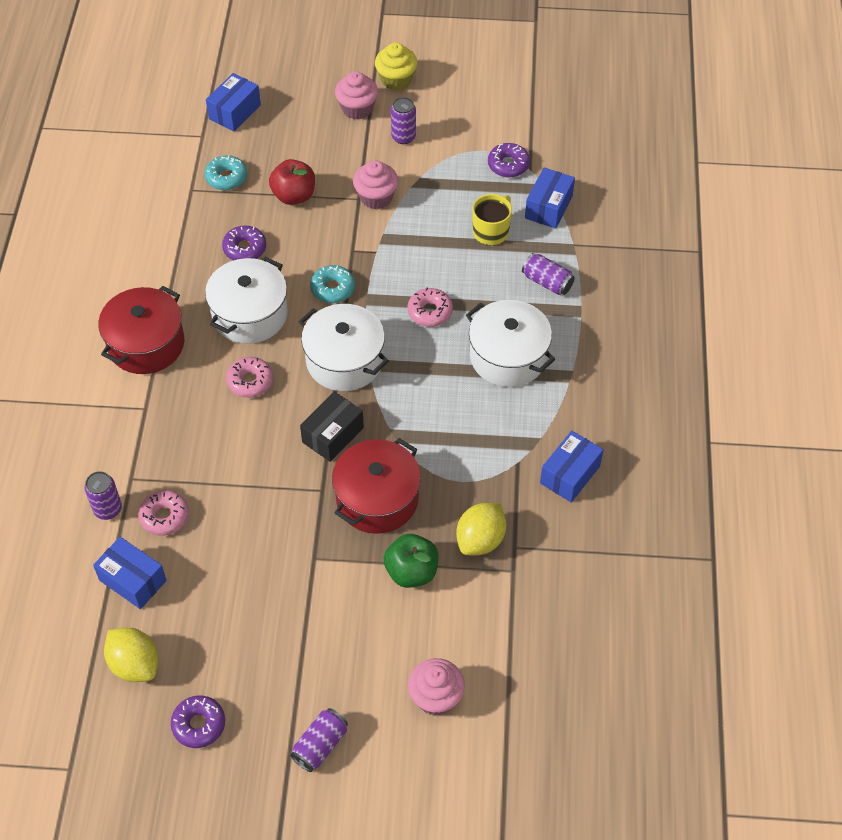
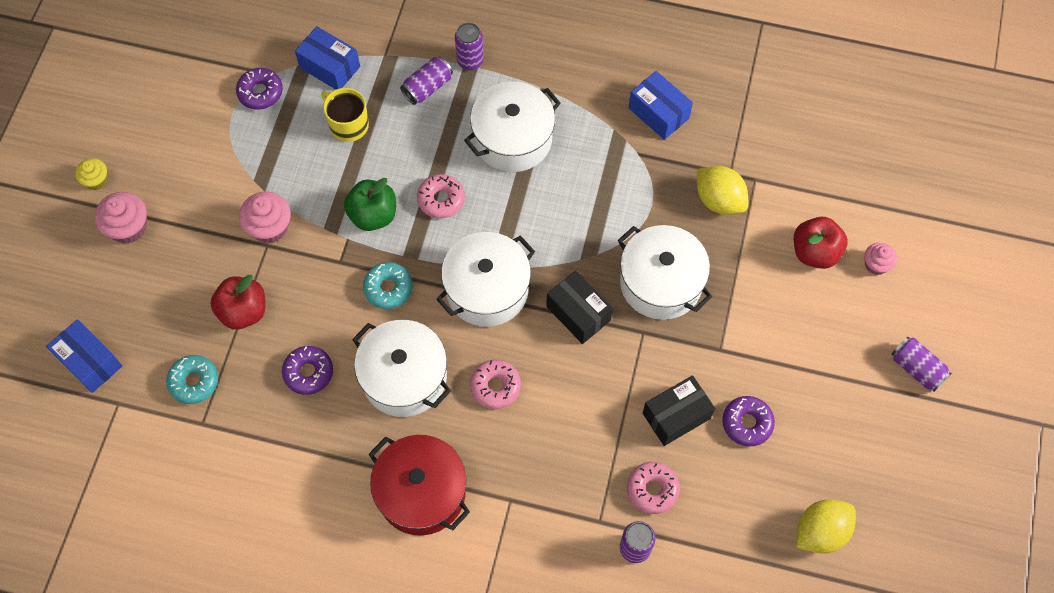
camera: 80 degrees left, 10 degrees up
(133, 580) = (724, 527): blue box -> none
(199, 724) = (889, 475): purple donut -> purple donut (747, 423)
(239, 528) = (676, 416): none -> black box
(377, 499) = (660, 283): red pot -> white pot
(396, 79) = (96, 180): yellow cupcake -> yellow cupcake, size x0.62
(403, 137) = (188, 186): purple can -> purple can (470, 61)
(411, 572) = (745, 264): green apple -> green apple (373, 215)
(436, 697) = (876, 264): pink cupcake -> pink cupcake, size x0.62
(438, 635) = (815, 252): none -> red apple

